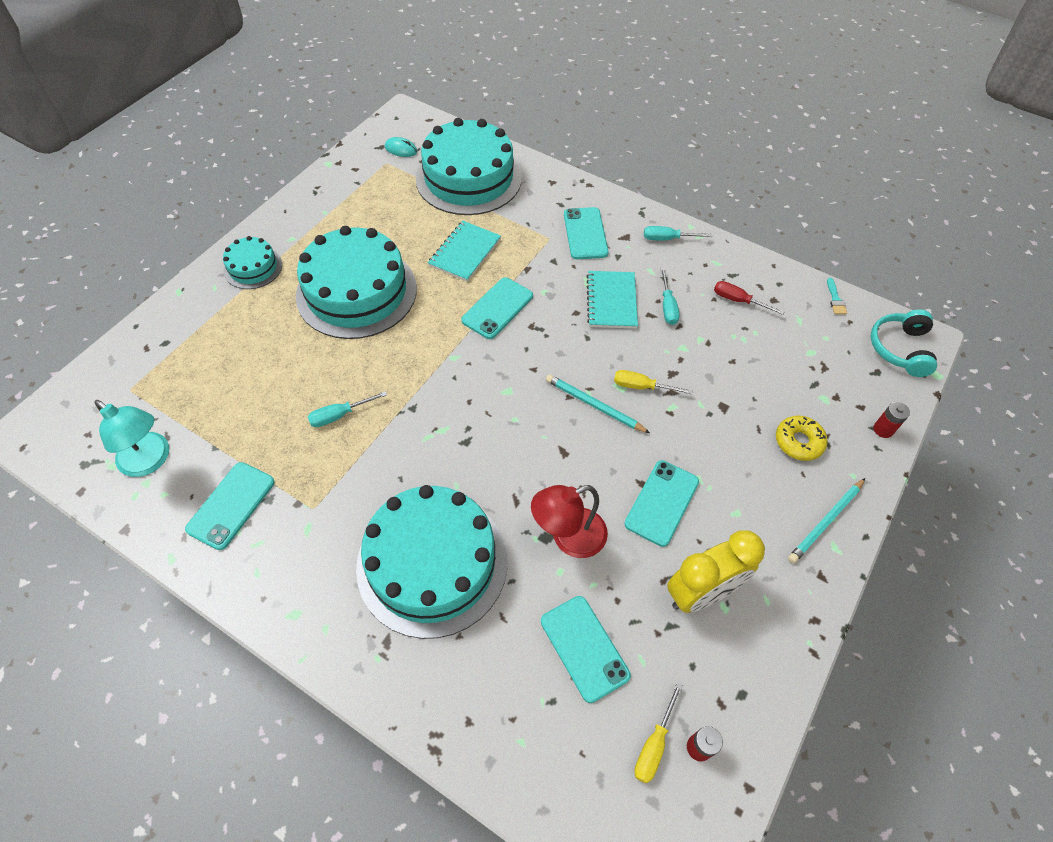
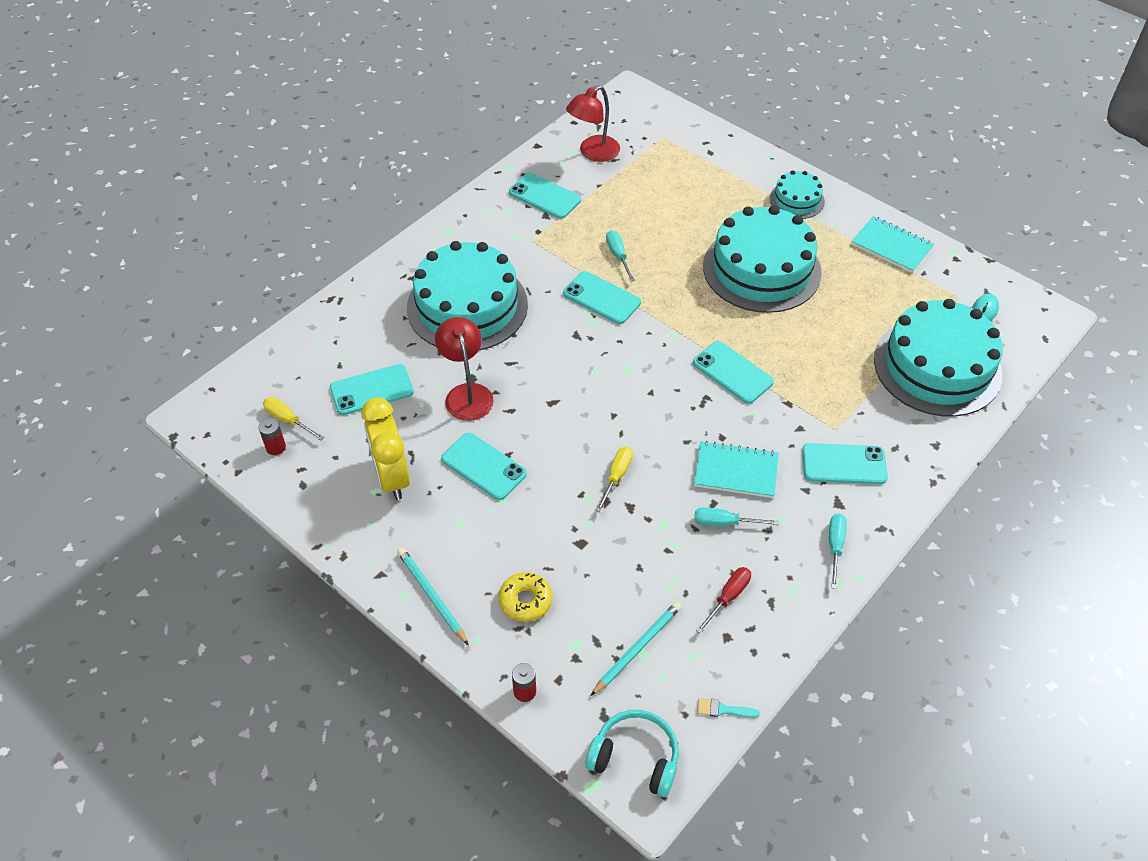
camera: 100 degrees right, 5 degrees down
(150, 461) = (593, 153): turquoise lamp -> red lamp
(408, 424) = (601, 298): none -> turquoise phone
(465, 252) = (814, 353): turquoise notebook -> turquoise notebook (891, 246)
(594, 405) = (600, 433): turquoise pencil -> turquoise pencil (637, 648)

